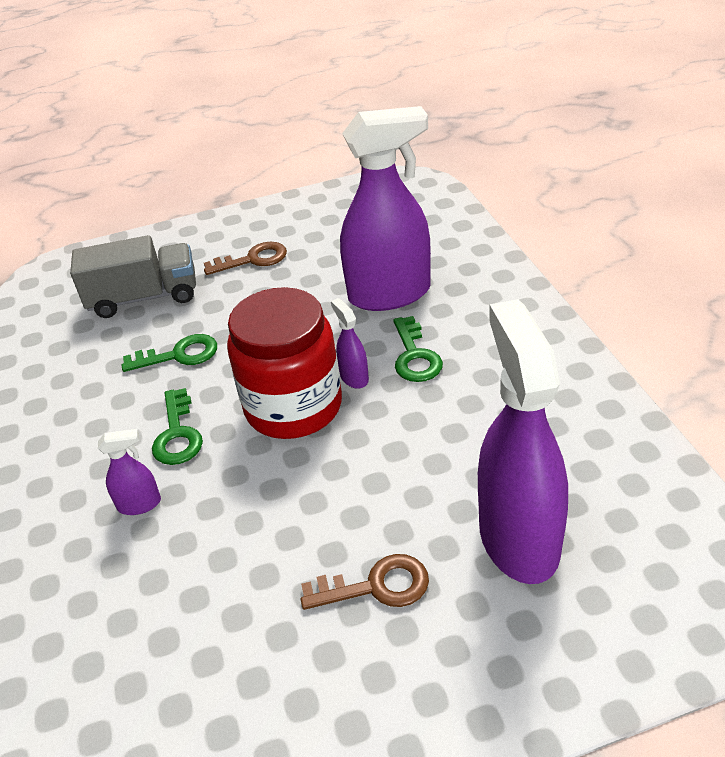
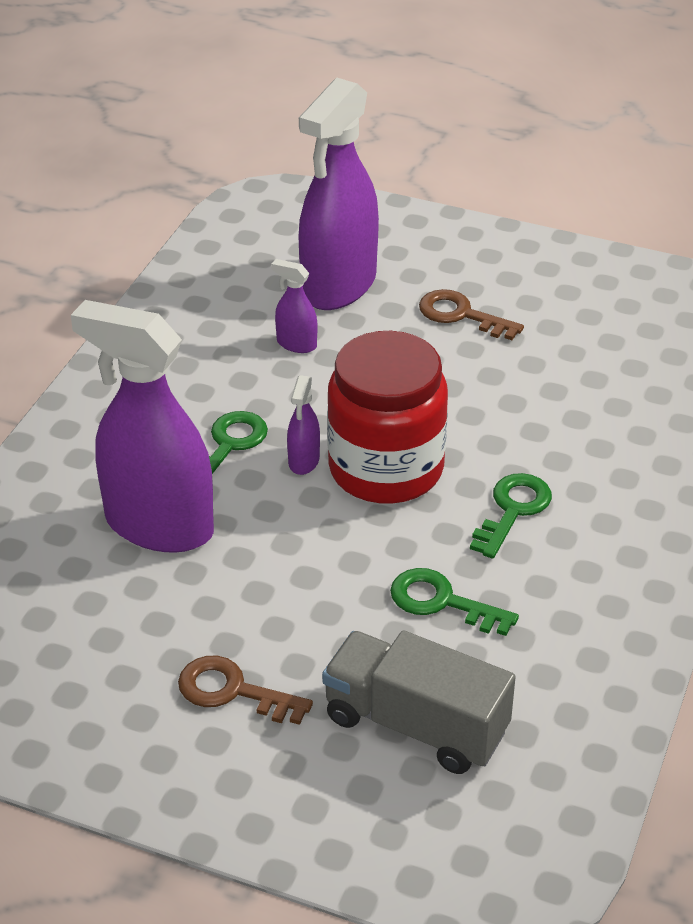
camera: 145 degrees left, 0 degrees up
(139, 504) = (591, 468): purple spray bottle -> purple spray bottle (296, 344)

